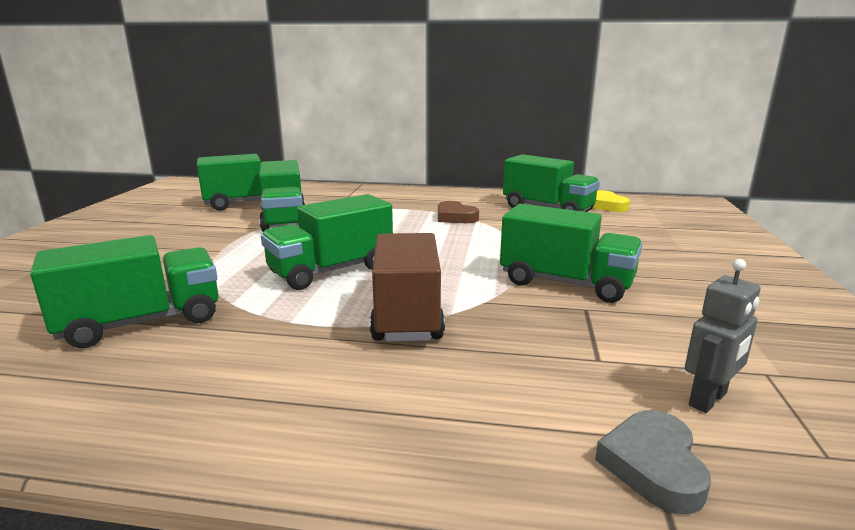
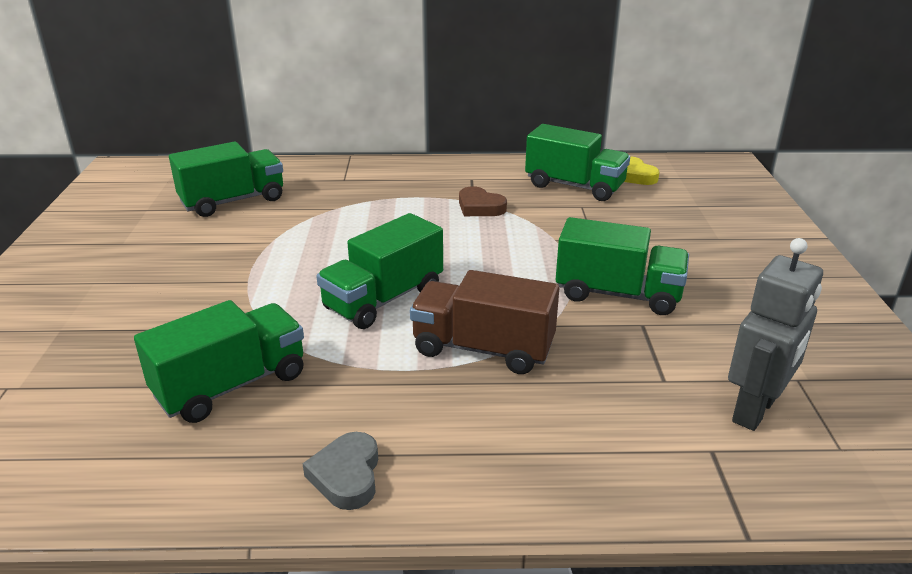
camera: 10 degrees left, 10 degrees up
(284, 220) = (291, 226): green truck -> none
(407, 315) = (483, 349): brown truck -> brown truck turned 60 degrees counterclockwise
(653, 466) = (721, 473): grey heart -> grey heart (346, 475)
(708, 400) = (755, 410): grey robot -> grey robot, size x1.60

